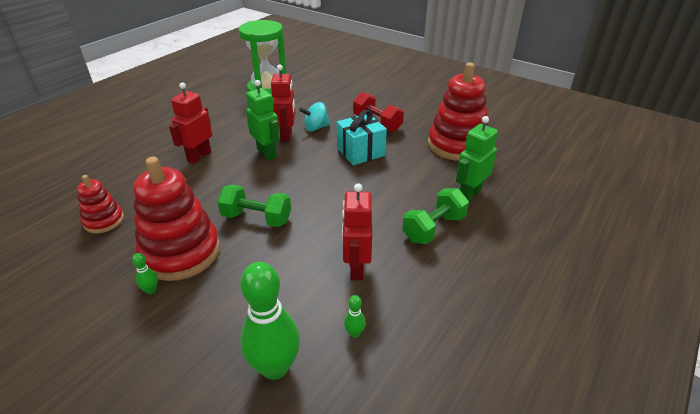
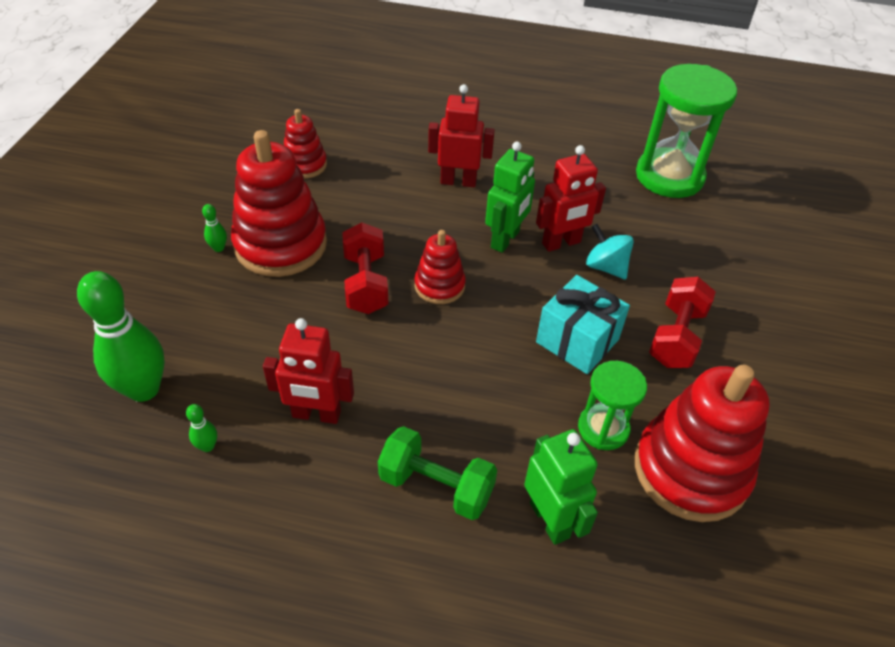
camera: 65 degrees right, 10 degrees up
(256, 218) = (366, 283): green dumbbell -> red dumbbell
(284, 188) = (439, 286): none -> red stacking toy
(356, 268) = (316, 415): red robot -> red robot turned 150 degrees counterclockwise
(421, 161) = (603, 428): none -> green hourglass
(469, 194) = (550, 520): green robot -> green robot turned 45 degrees clockwise

